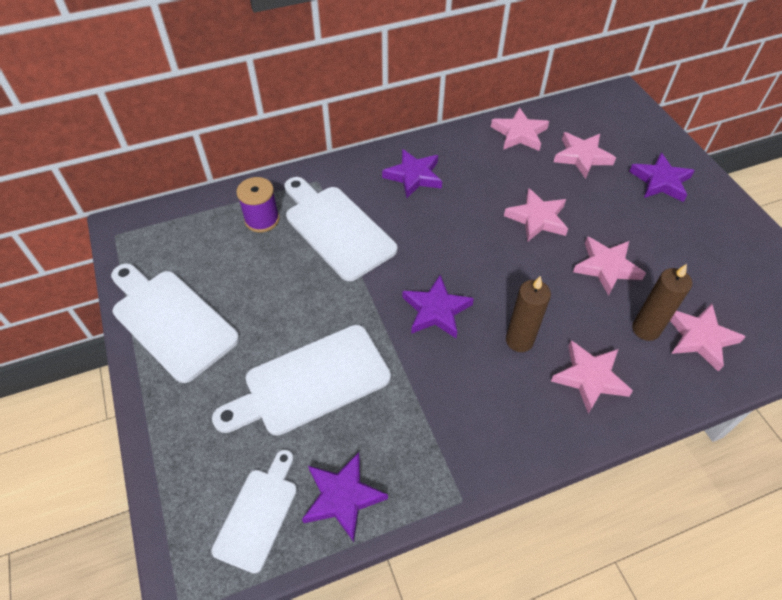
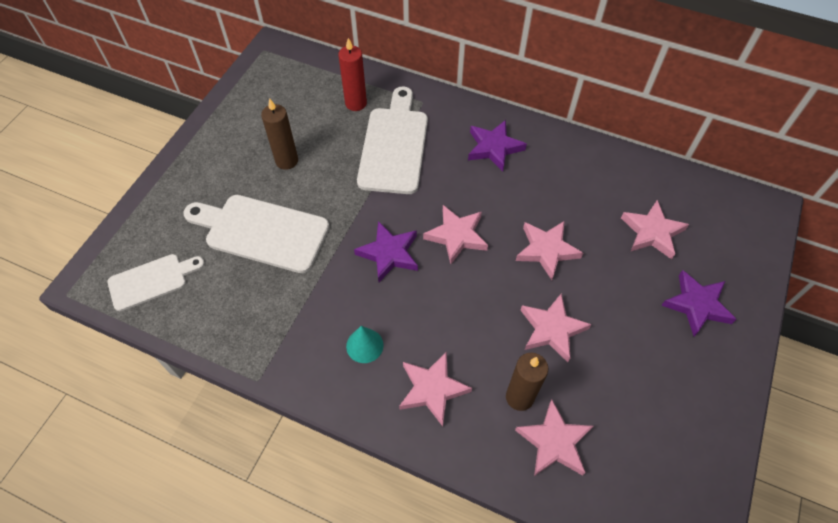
camera: 45 degrees right, 5 degrees up
(171, 320) = (233, 129): white cutting board -> none
(262, 219) = (356, 103): purple spool -> red candle
(343, 497) = (200, 314): purple star -> none
(506, 393) = (364, 345): none -> turquoise cone
(519, 134) = (622, 175): pink star -> pink star (456, 236)
(519, 340) = (417, 321): brown candle -> brown candle (287, 161)

